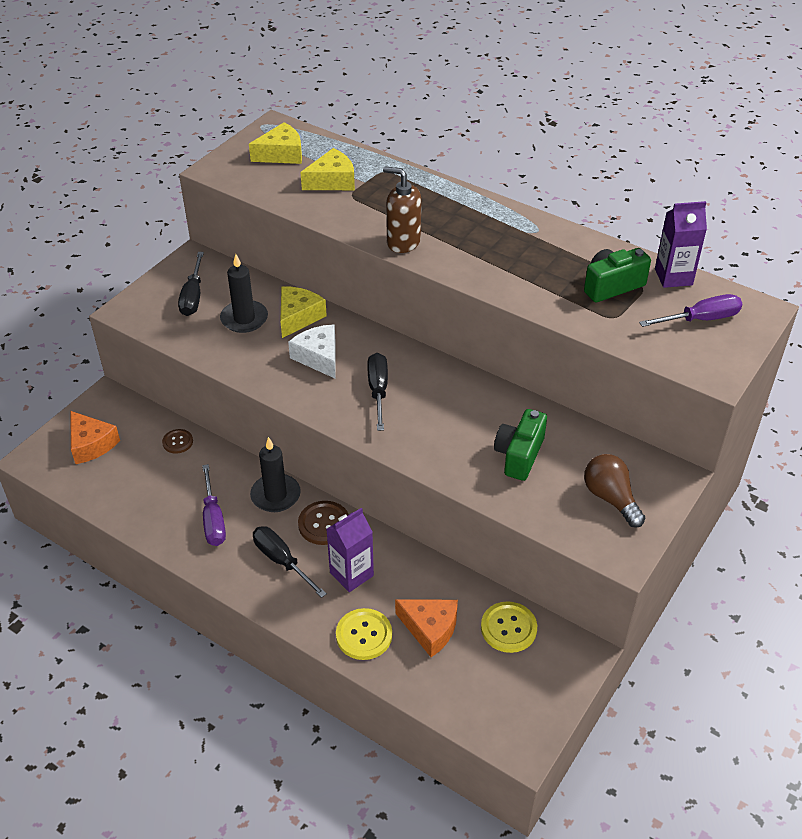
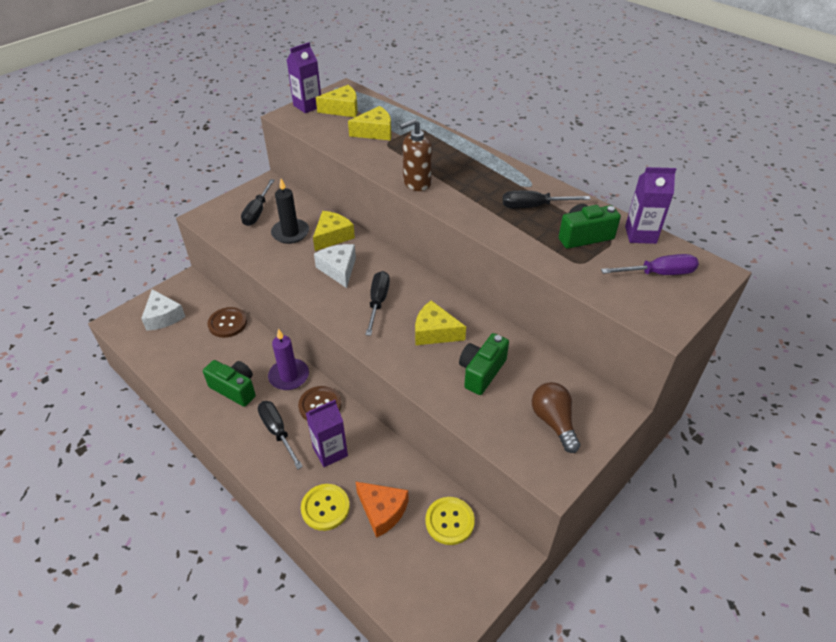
camera: 10 degrees right, 0 degrees up
(91, 444) = (163, 317): orange cheese -> white cheese
(177, 442) = (227, 323): brown button -> brown button, size x1.60
(213, 519) = (235, 389): purple screwdriver -> green camera
(235, 154) = (307, 106): none -> purple carton
(275, 495) = (289, 376): black candle -> purple candle
(403, 242) = (416, 183): brown soap dispenser -> brown soap dispenser turned 60 degrees counterclockwise
(454, 417) = (435, 332): none -> yellow cheese
(547, 256) = (533, 206): none -> black screwdriver

